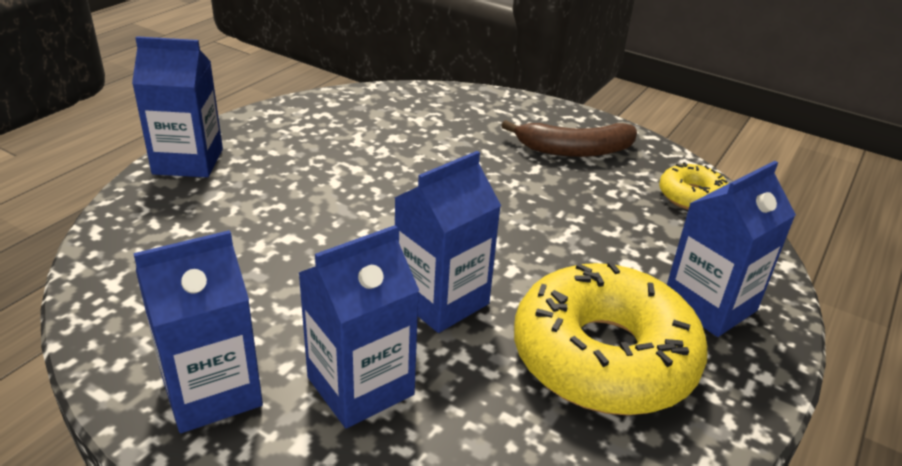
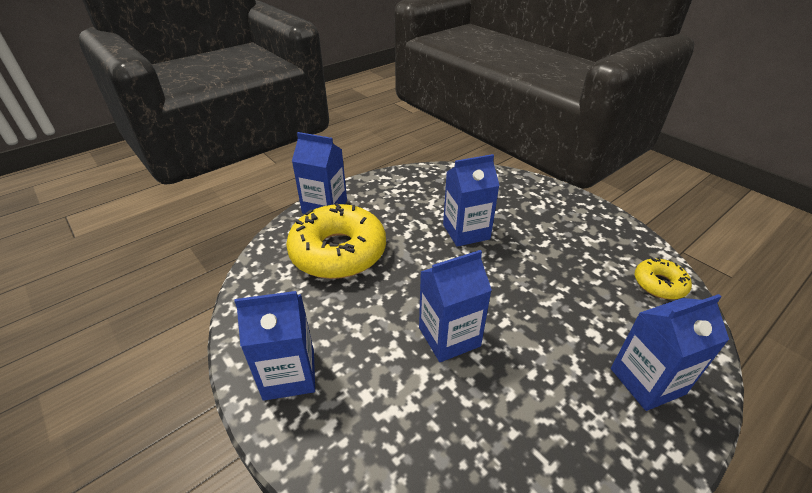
camera: 20 degrees right, 5 degrees up
(360, 386) = (378, 392): blue carton -> blue carton (466, 232)
(574, 150) = (578, 232): brown banana -> none
(603, 357) = (551, 407): yellow donut -> yellow donut (338, 252)

